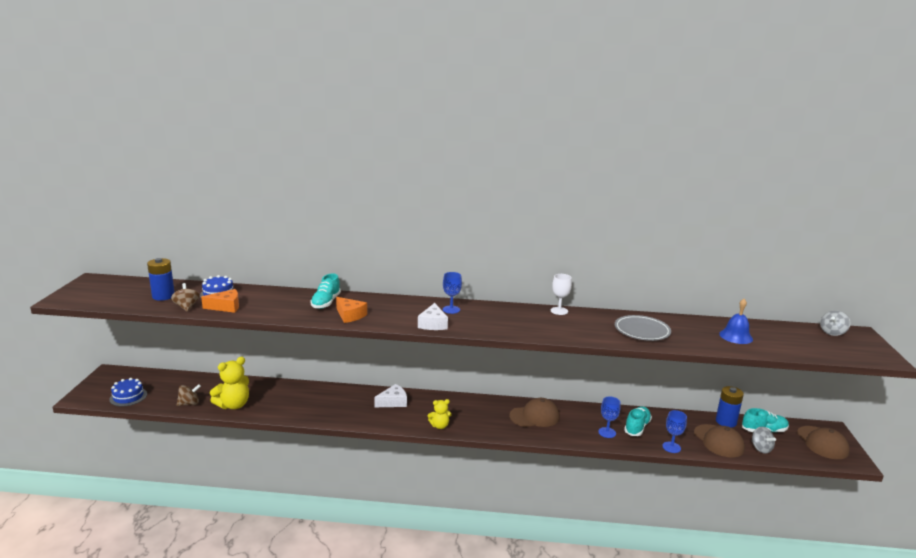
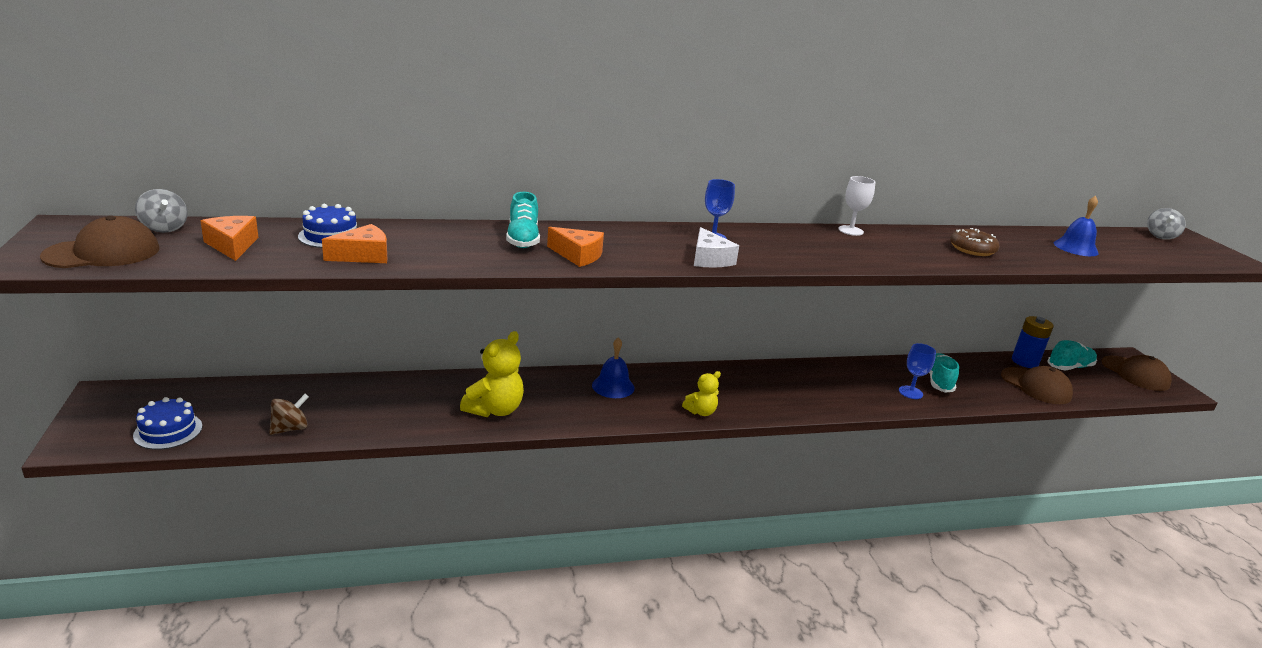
camera: 20 degrees left, 5 degrees up
(163, 296) = (232, 245): blue battery -> orange cheese
(186, 307) = (292, 260): brown spinning top -> none
(233, 405) = (369, 421): yellow teddy bear -> yellow teddy bear (495, 410)
(393, 402) = (613, 386): white cheese -> blue bell
(535, 416) = (811, 382): brown cap -> brown cap (103, 252)
(642, 331) = (972, 249): grey plate -> brown donut
(671, 447) = (994, 401): blue goblet -> none
(760, 448) = (1084, 389): grey spinning top -> grey spinning top (164, 228)

